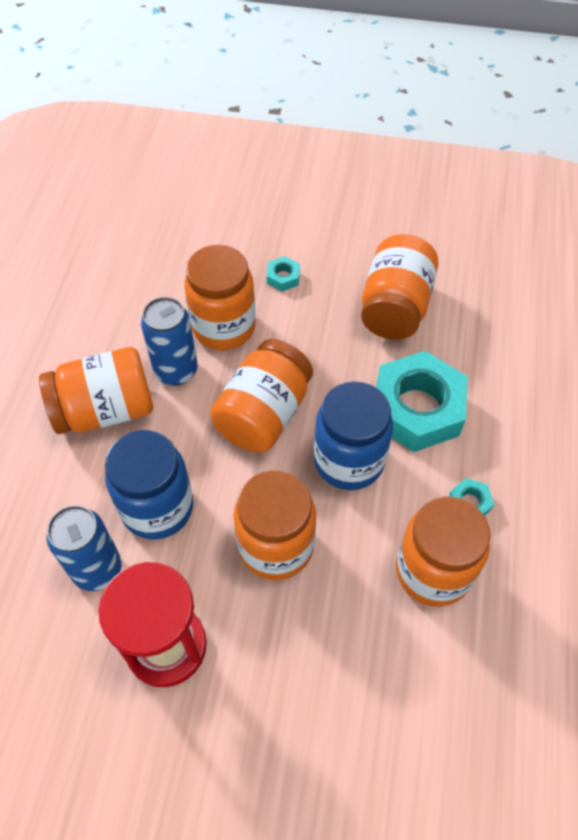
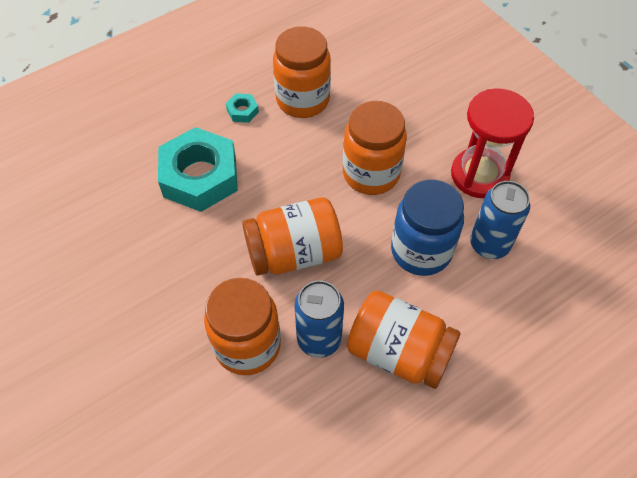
camera: 135 degrees left, 0 degrees up
(283, 277) = (155, 349): turquoise nut -> none
(349, 461) = (277, 182): blue jar -> none
(395, 307) = (117, 250): orange jar -> none

